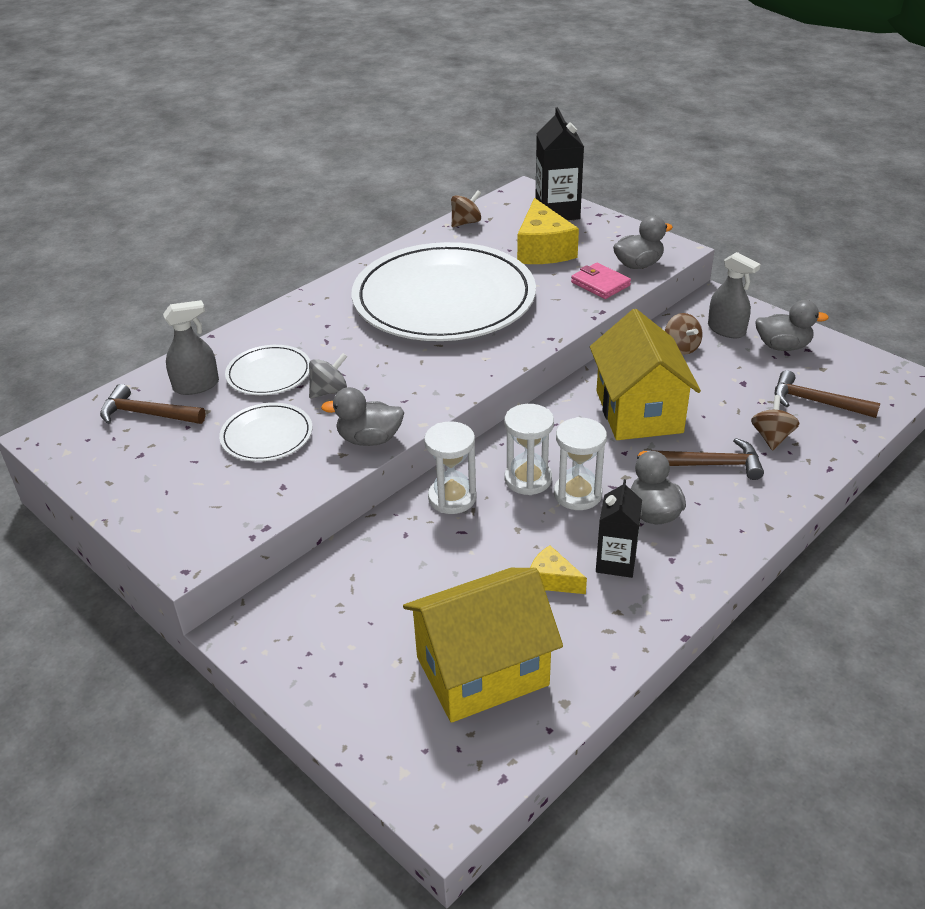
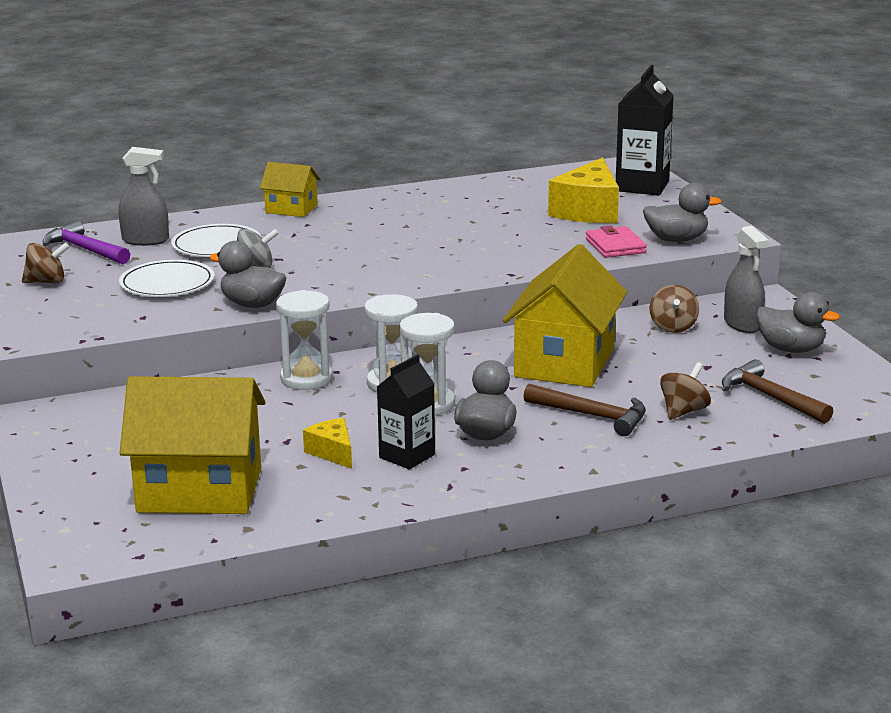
camera: 25 degrees right, 15 degrees down
(147, 414) = (84, 249): brown hammer -> purple hammer
(296, 310) = (291, 209): none -> yellow house
(444, 299) = (440, 227): white plate -> none
(466, 222) = (534, 178): brown spinning top -> brown spinning top (47, 282)

